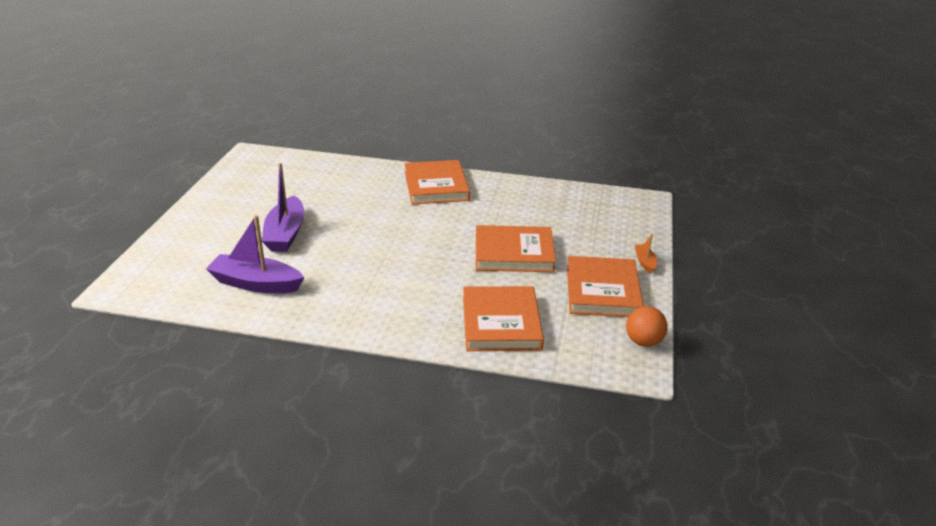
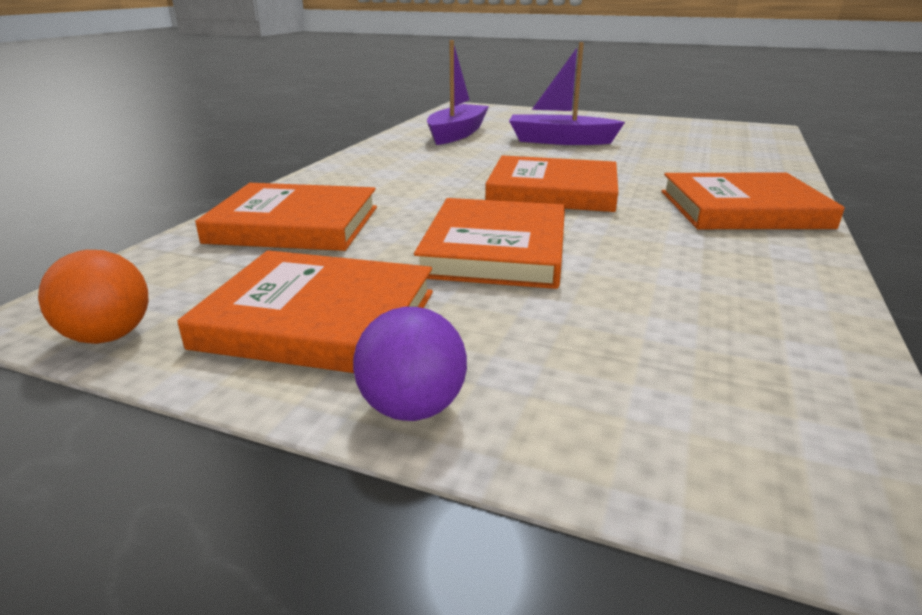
camera: 100 degrees right, 5 degrees down
(416, 237) = (553, 191): none -> orange book
(645, 262) = (412, 408): orange boat -> purple ball

